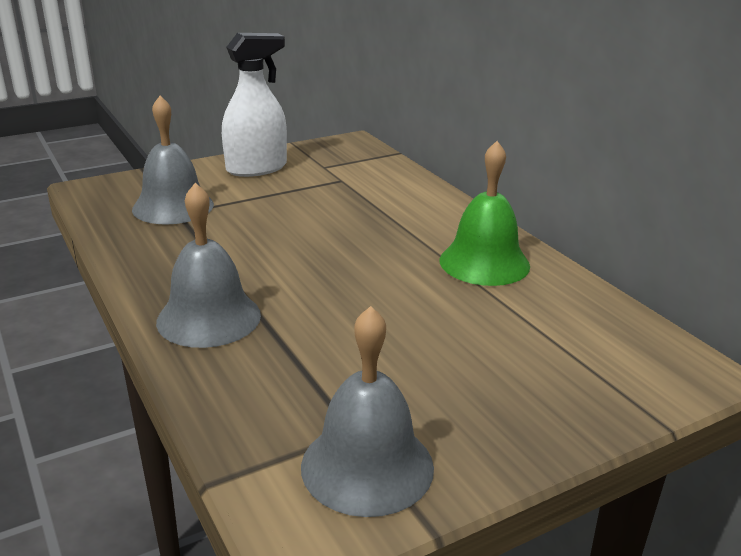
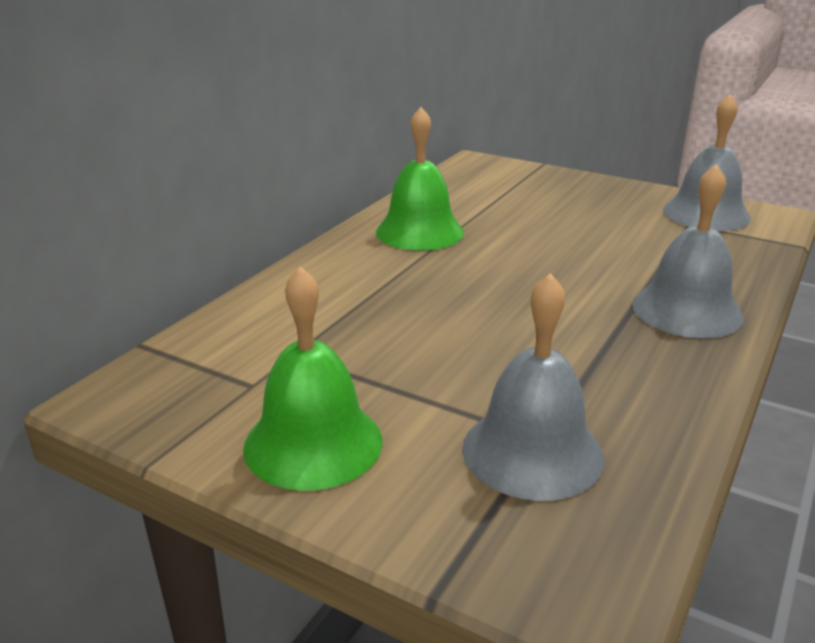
camera: 120 degrees left, 0 degrees up
(256, 168) = (313, 443): white spray bottle -> green bell

